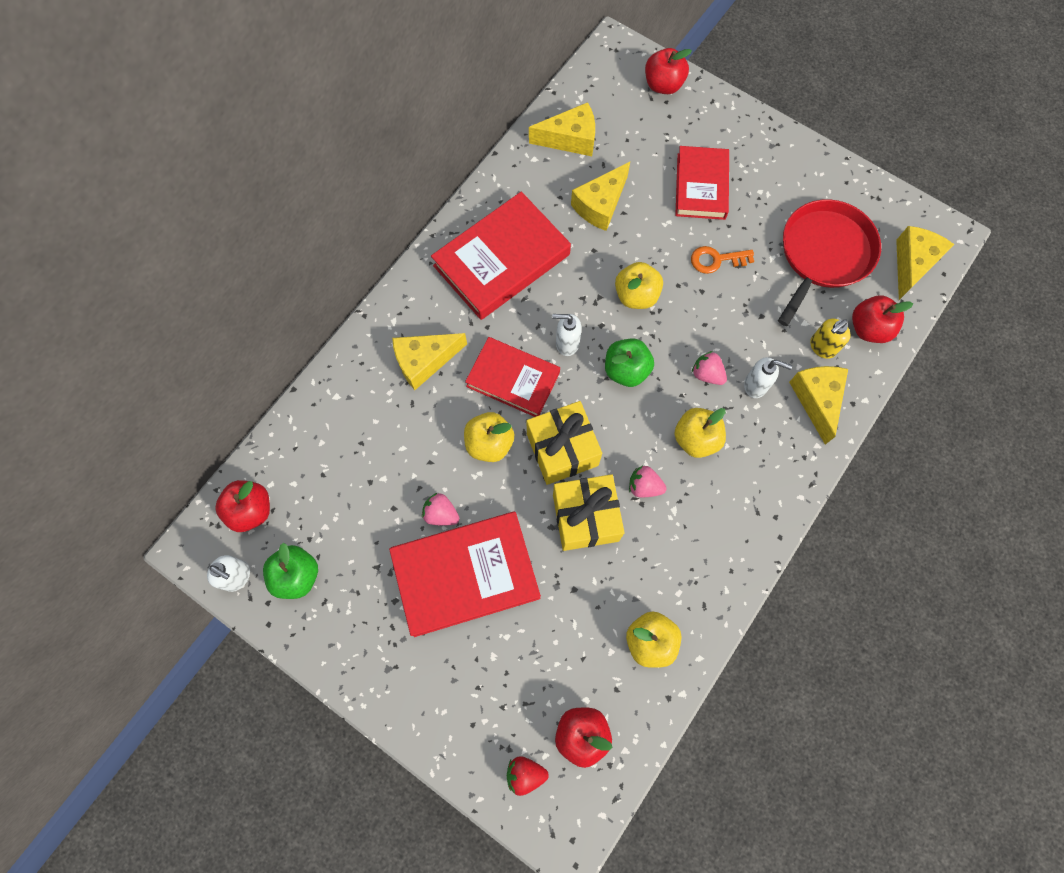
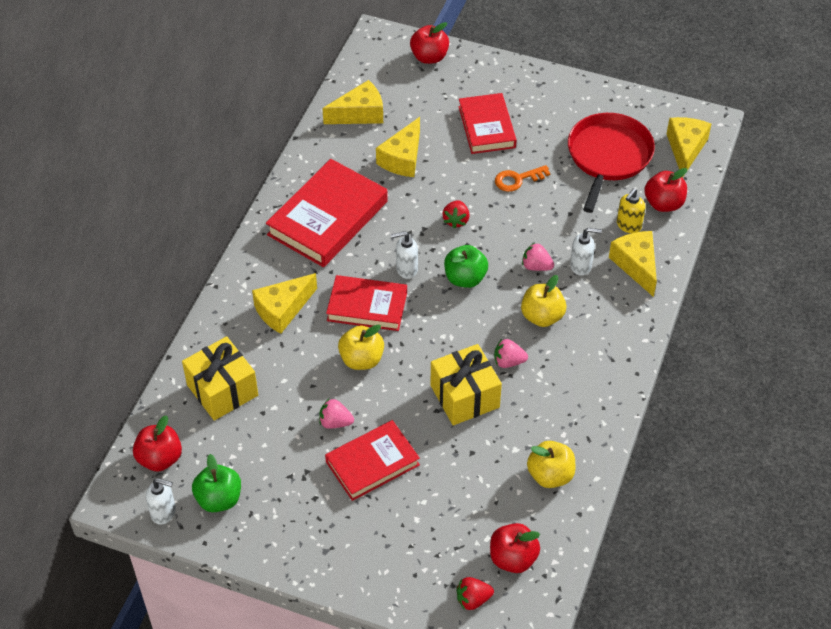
camera: 15 degrees left, 20 degrees down
(466, 575) = (372, 463): red book -> red book, size x0.66
(562, 449) = (428, 350): yellow gift -> yellow gift (222, 390)
(636, 295) = (456, 220): yellow apple -> red strawberry

